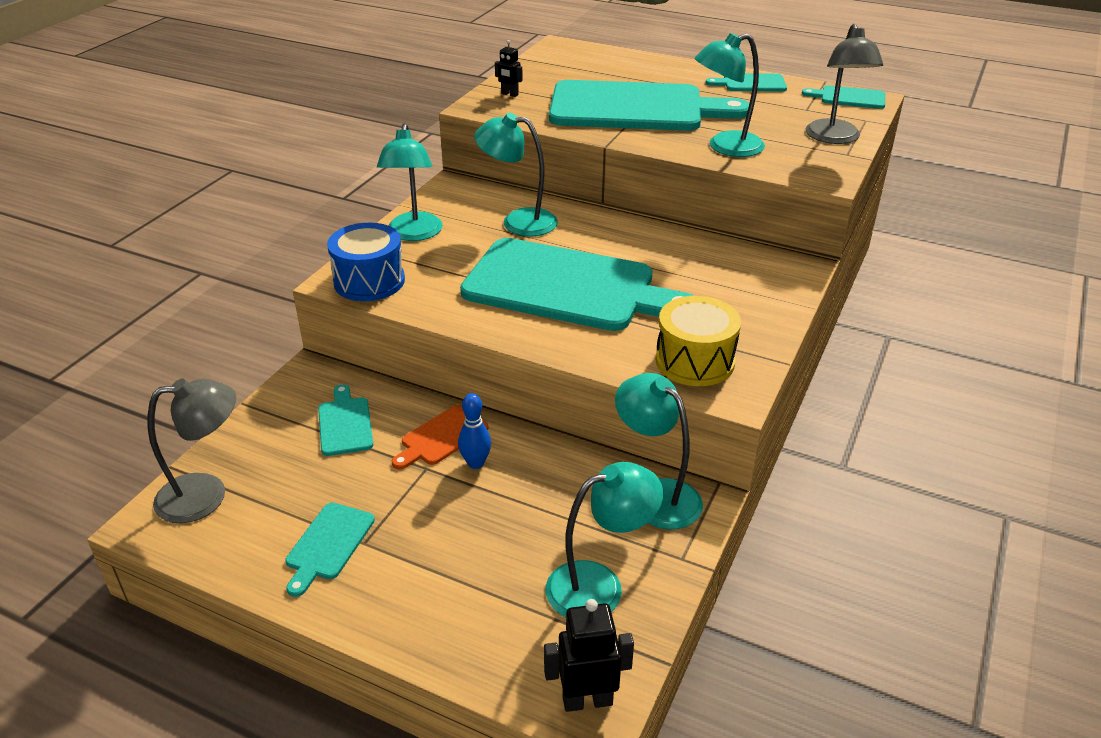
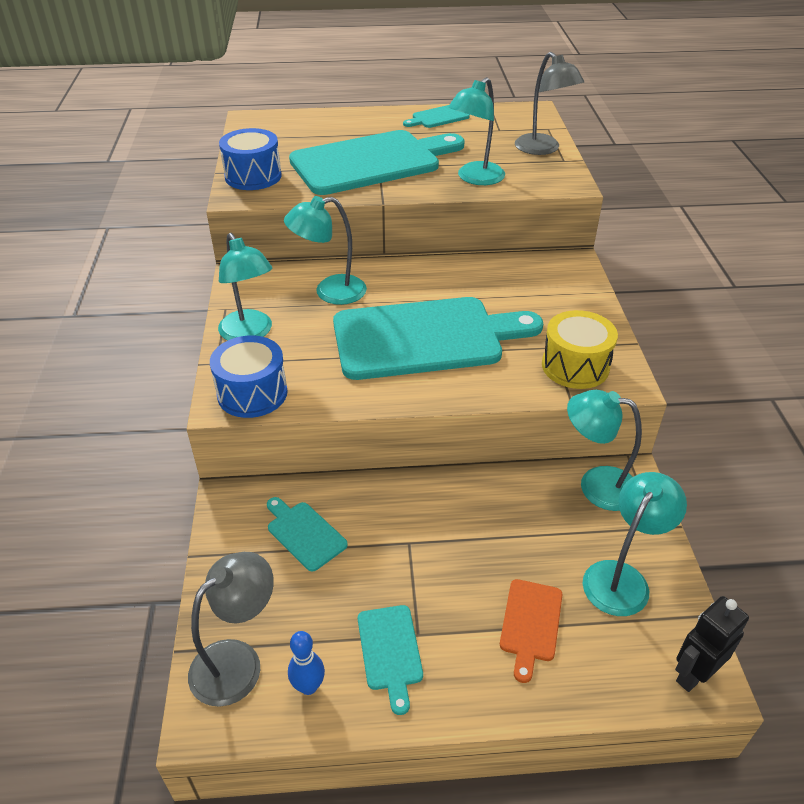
camera: 30 degrees left, 5 degrees up
(441, 437) = (397, 509): orange cutting board -> orange cutting board (530, 624)
(475, 463) = (444, 520): blue bowling pin -> blue bowling pin (308, 686)
(509, 94) = (253, 176): black robot -> blue drum
(849, 98) = (519, 112): turquoise cutting board -> none

